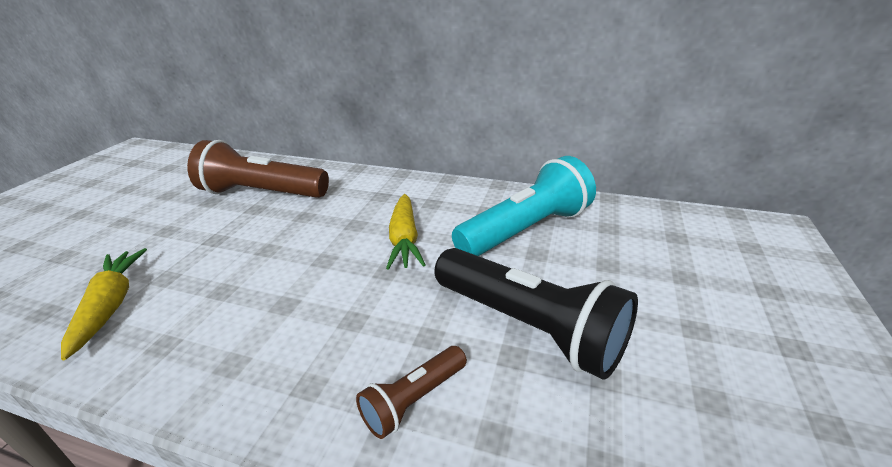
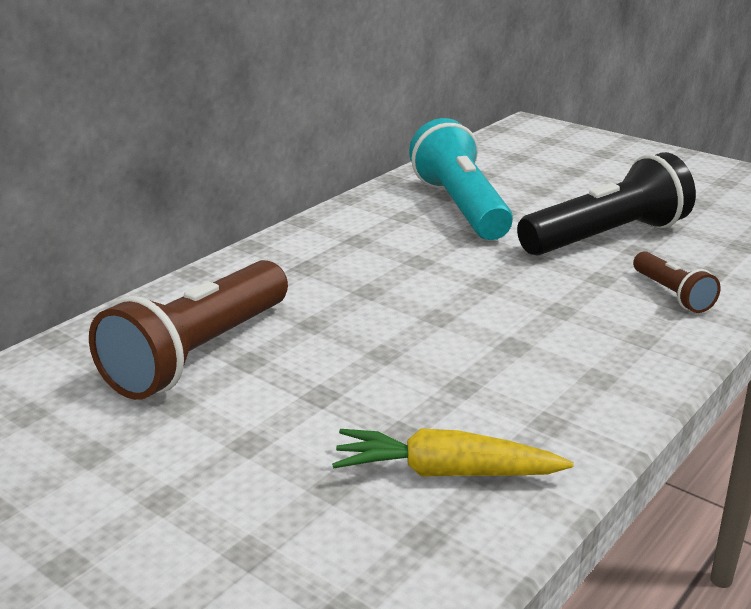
camera: 70 degrees left, 5 degrees down
(404, 239) = (429, 266): yellow carrot -> none

